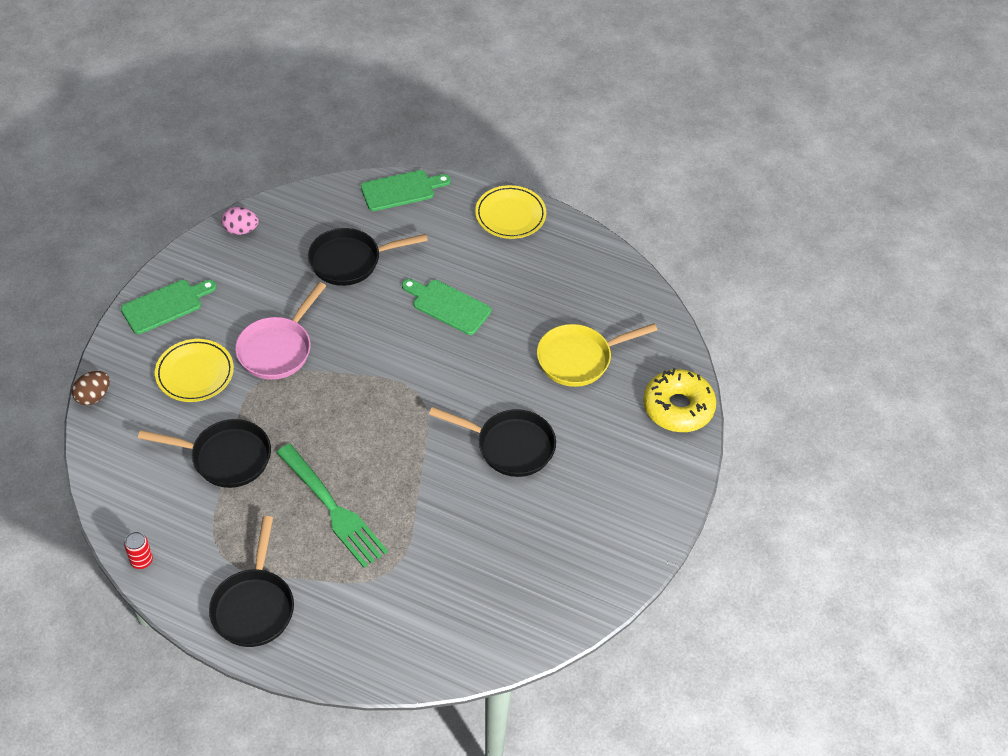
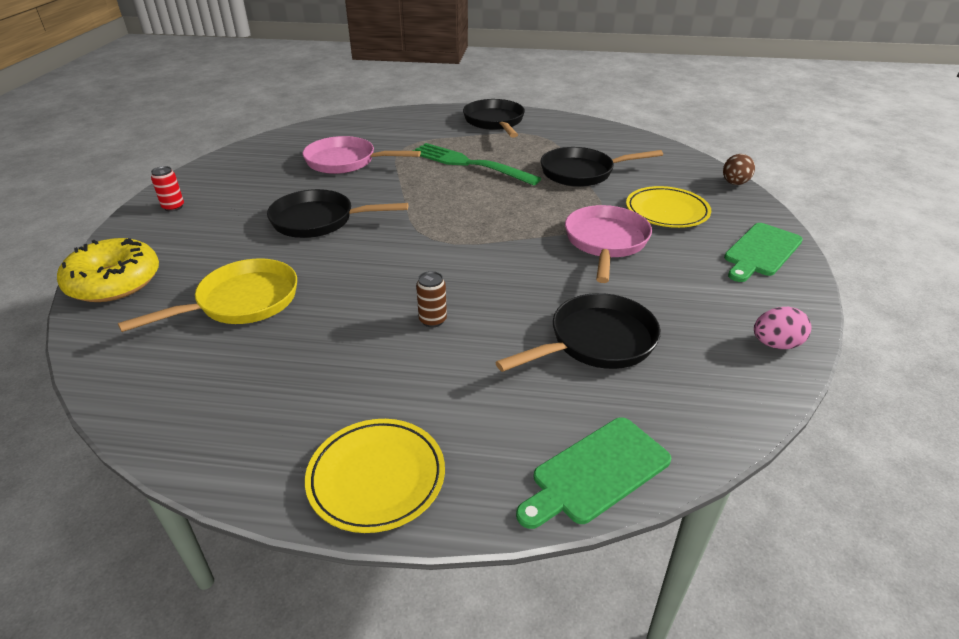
camera: 165 degrees right, 15 degrees down
(141, 561) = (591, 125): red can -> red can (173, 207)
(448, 306) = (433, 320): green cutting board -> brown can
(465, 552) = (345, 162): none -> pink pan

